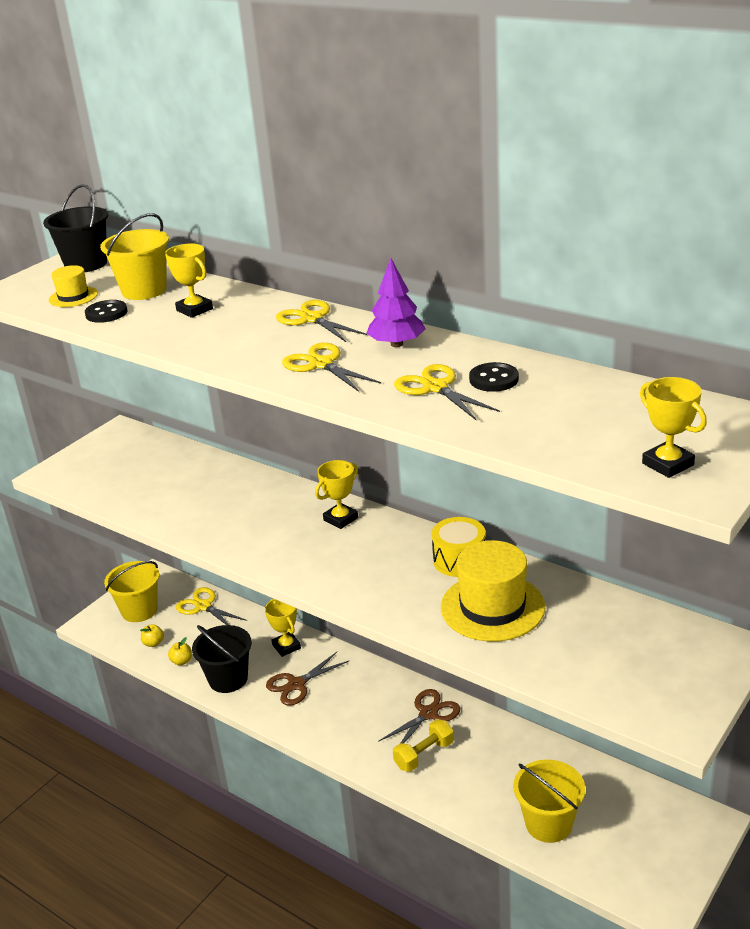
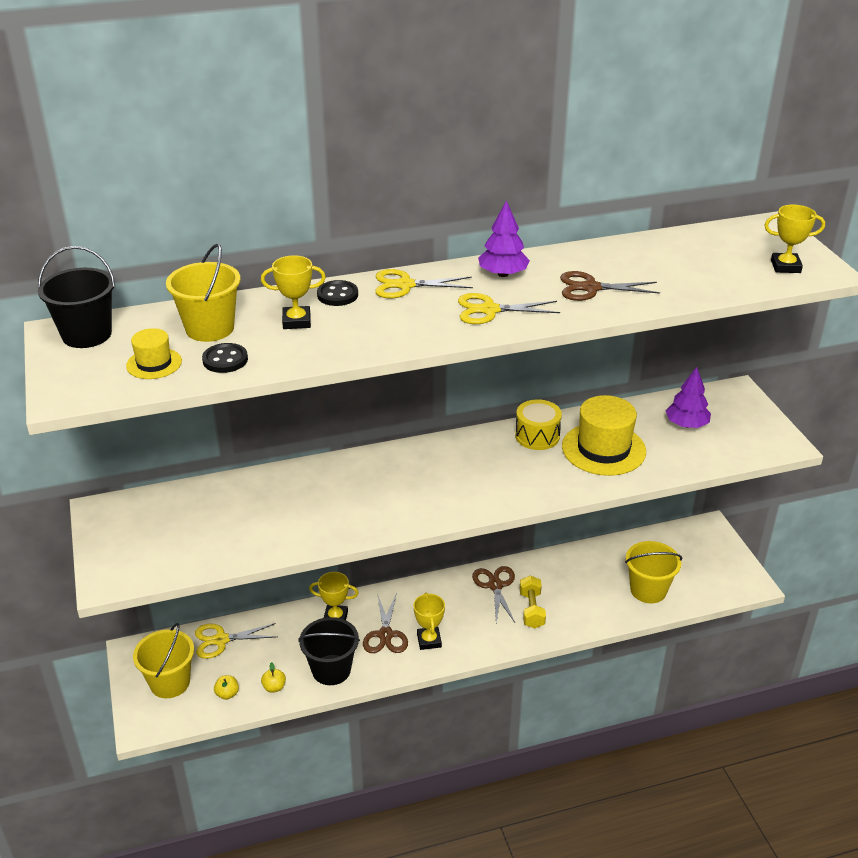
camera: 55 degrees left, 5 degrees up
(340, 519) = (418, 459): yellow trophy -> yellow trophy (429, 640)
(435, 388) = (591, 288): yellow scissors -> brown scissors
(493, 379) = (608, 267): black button -> black button (337, 295)
(612, 639) = (686, 424): none -> purple tree

